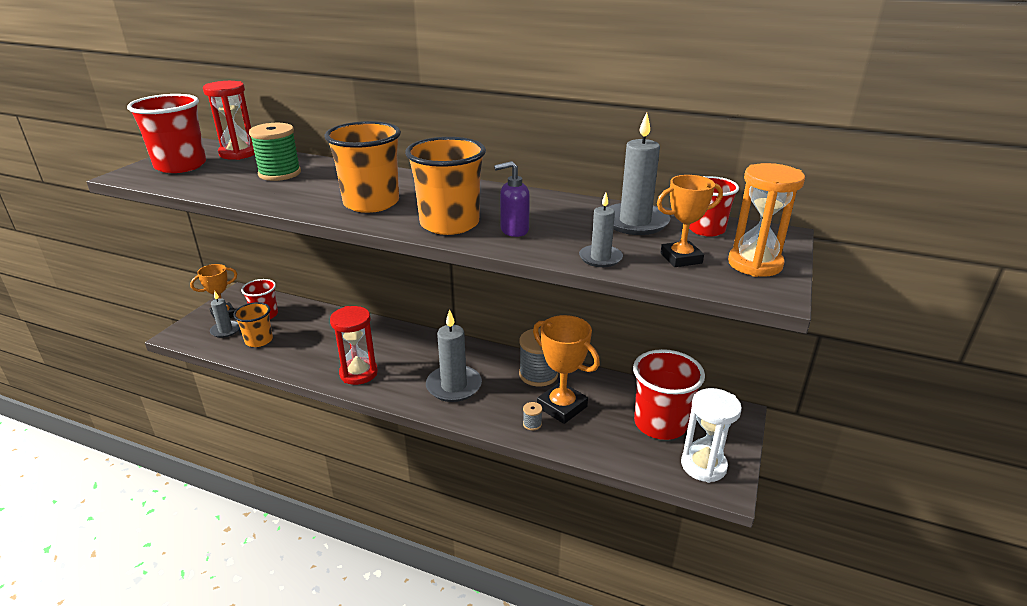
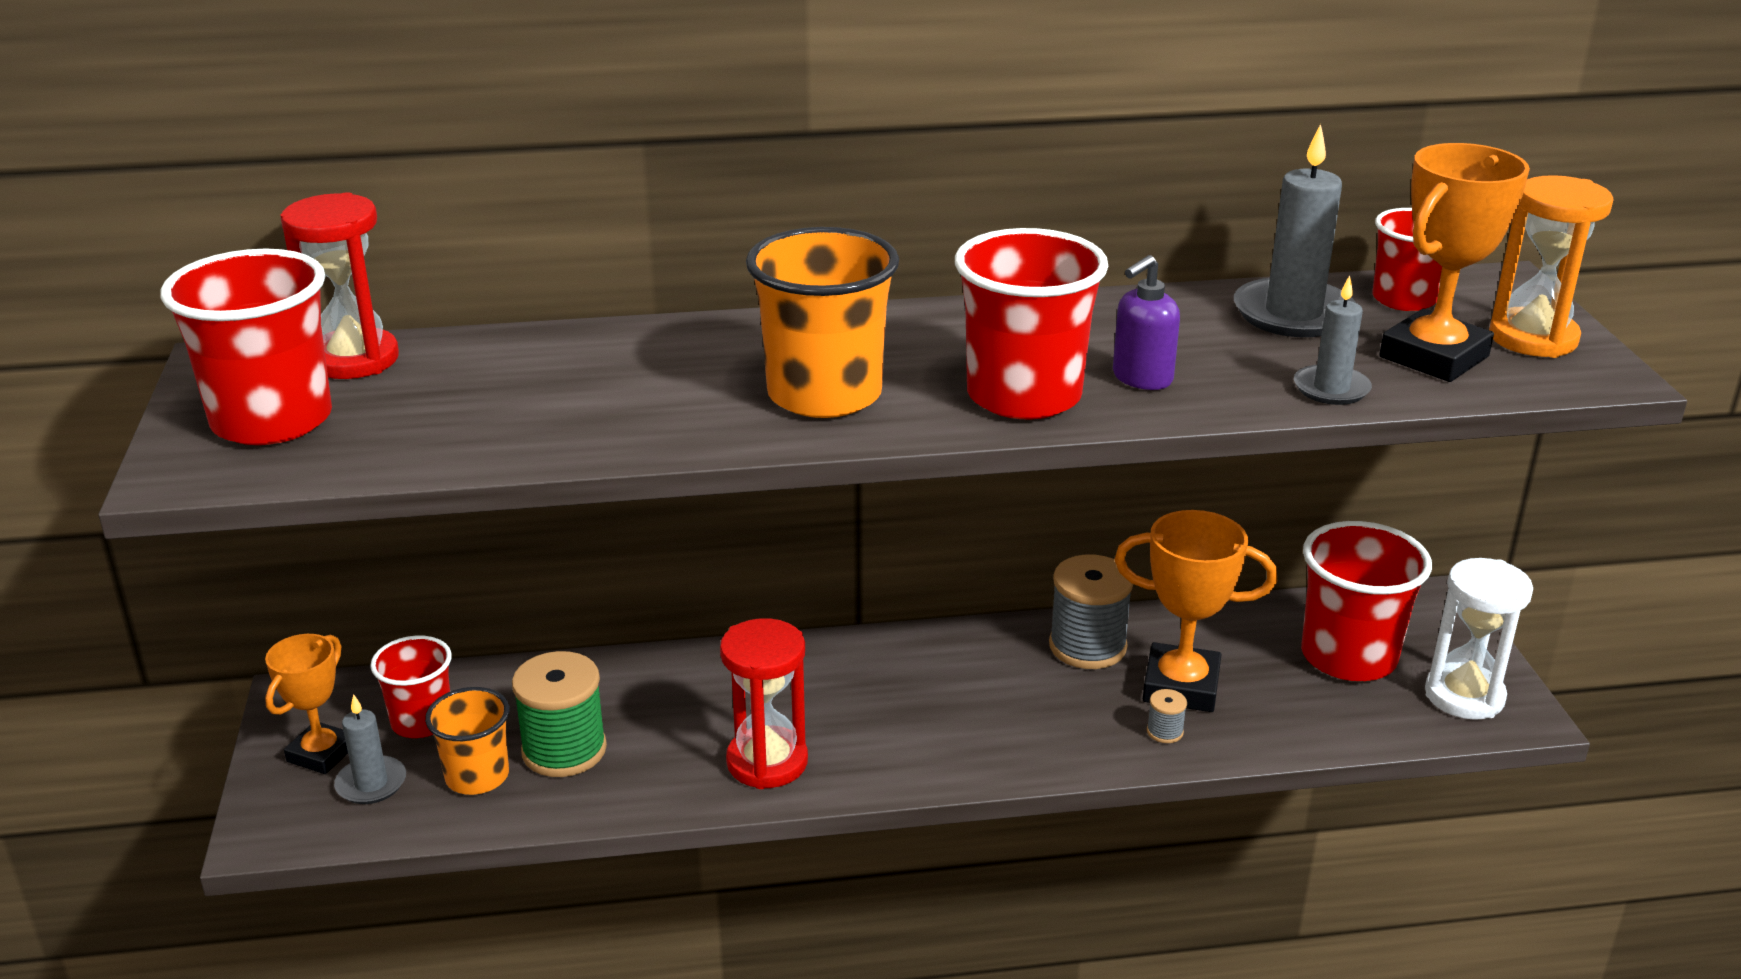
camera: 30 degrees left, 0 degrees up
(280, 173) = (533, 381): green spool -> green spool (564, 750)
(449, 224) = (1023, 396): orange cup -> red cup
(454, 386) = (968, 719): grey candle -> none
(681, 258) = (1434, 357): orange trophy -> orange trophy, size x1.51

